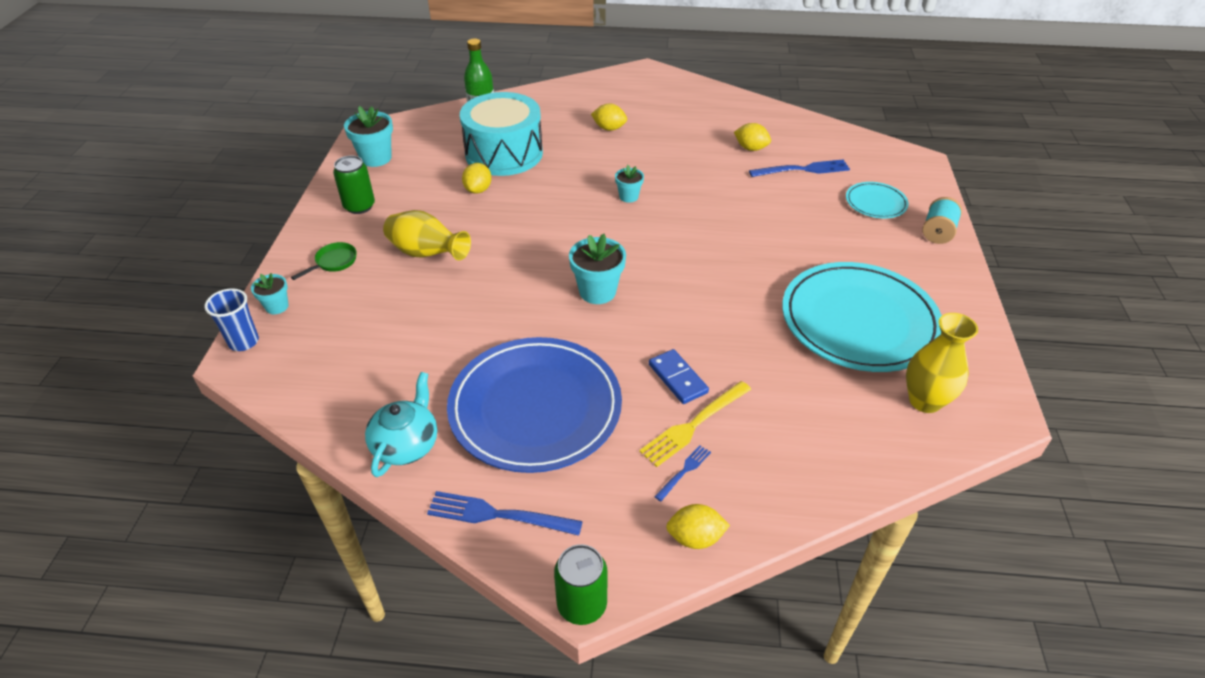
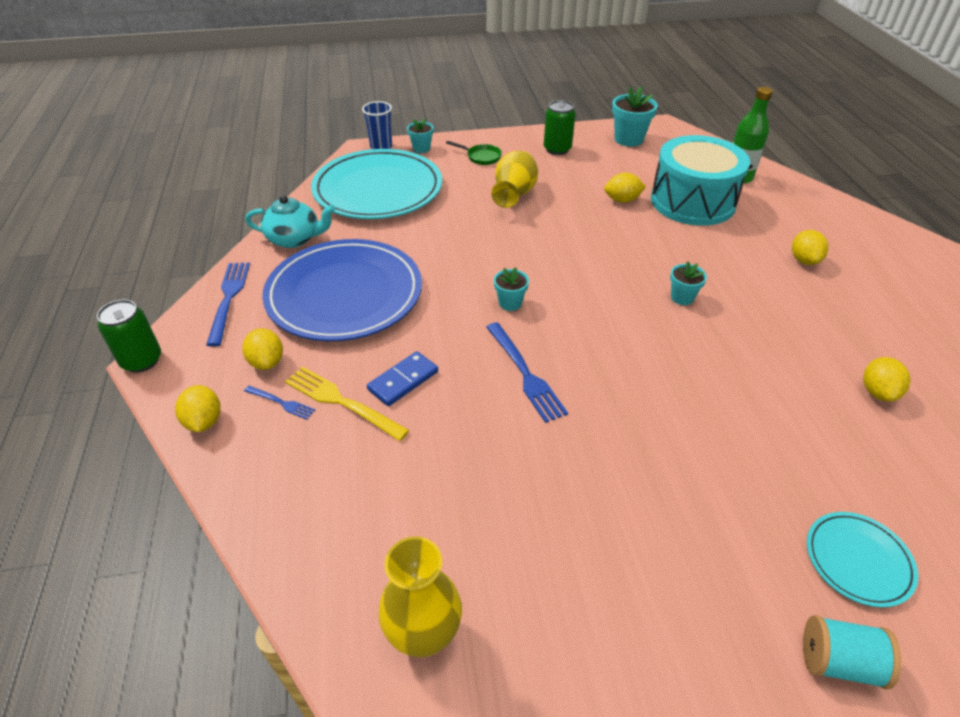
camera: 75 degrees right, 0 degrees up
(597, 291) = (510, 303): turquoise flower pot -> turquoise flower pot, size x0.59
(621, 481) = (267, 362): none -> yellow lemon
(803, 169) = (875, 457): blue fork -> blue fork (526, 374)
(859, 321) = (557, 547): turquoise plate -> turquoise plate (378, 189)

